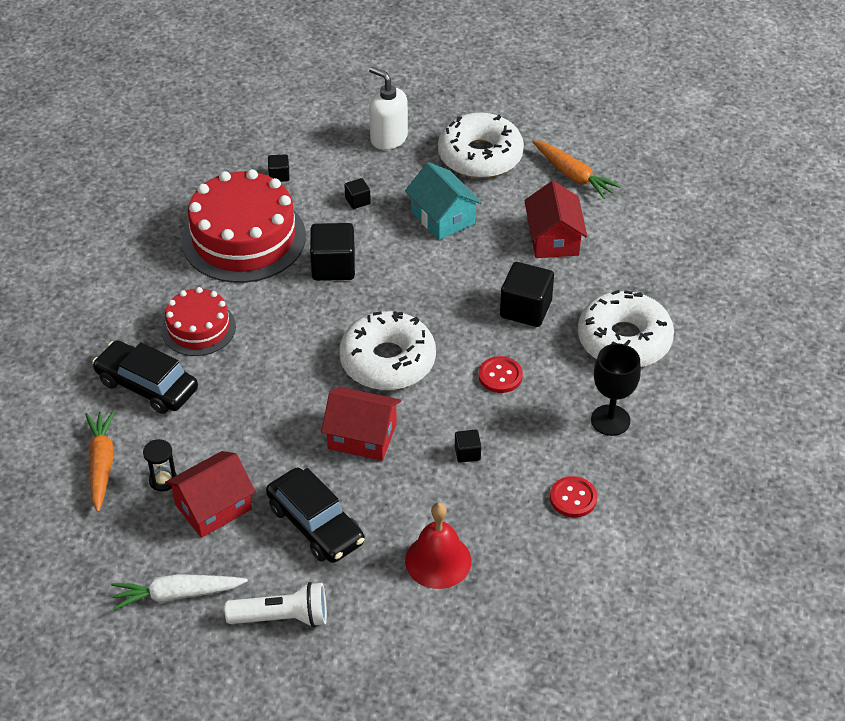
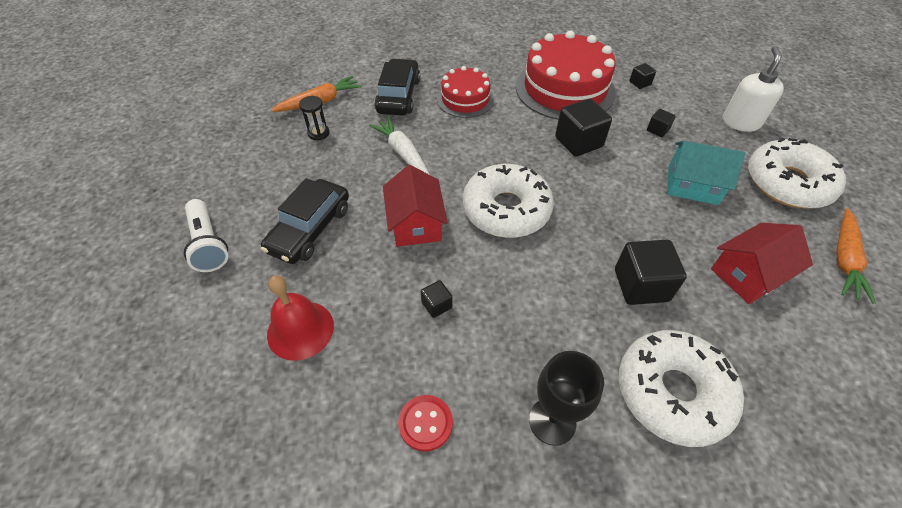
camera: 65 degrees right, 5 degrees up
(177, 595) = (216, 178): white carrot -> white carrot (403, 153)
(213, 507) = (304, 166): red house -> none
(442, 217) = (692, 185): turquoise house -> turquoise house turned 75 degrees clockwise
(500, 376) = (544, 296): red button -> none

